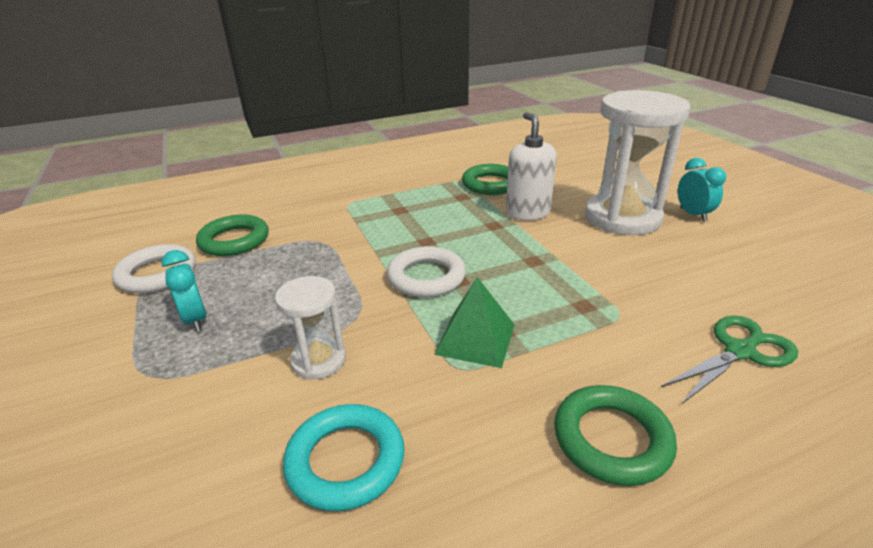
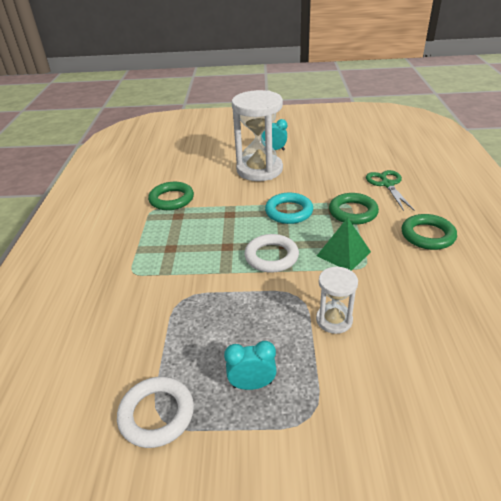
camera: 65 degrees left, 5 degrees up
(234, 240) = (136, 353): green ring -> green ring (353, 212)
(345, 461) = (420, 321): turquoise ring -> turquoise ring (289, 211)
(527, 212) = (225, 197): white soap dispenser -> none

